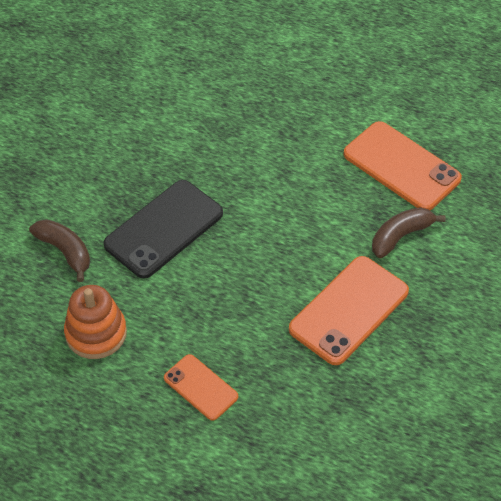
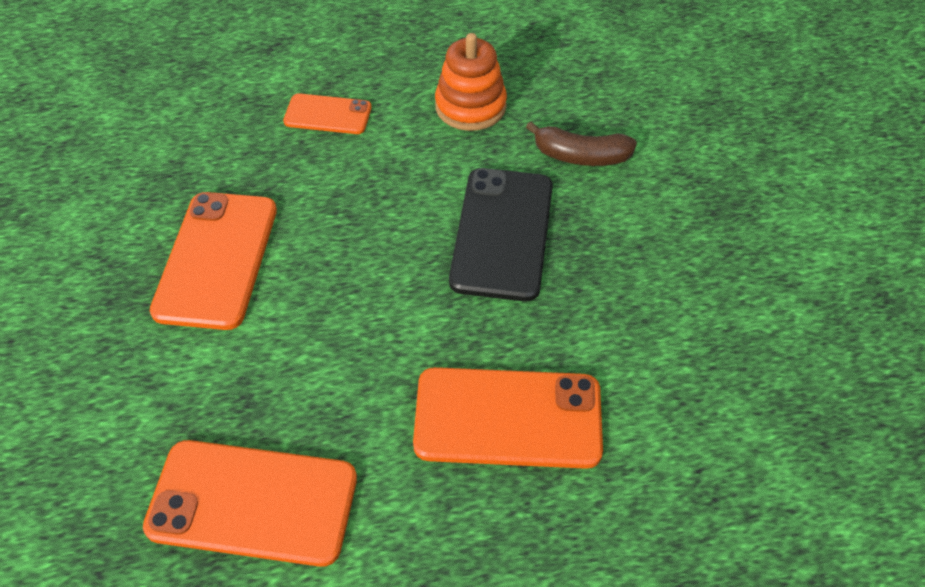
camera: 145 degrees right, 0 degrees up
(250, 136) = (508, 418): none -> orange phone
(400, 236) = (198, 387): brown banana -> none

